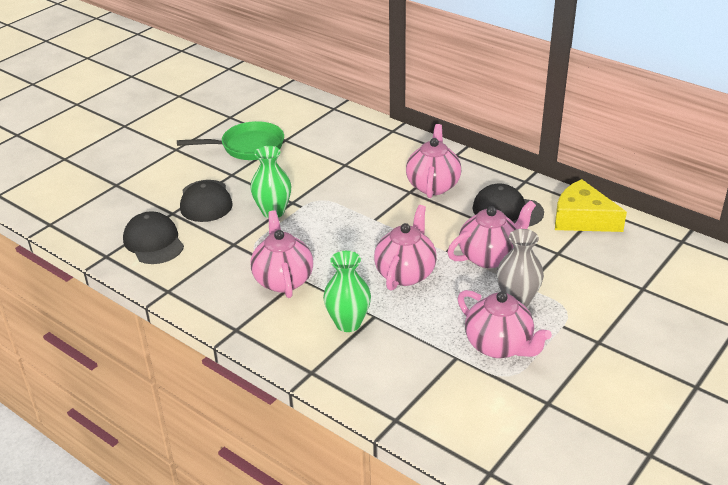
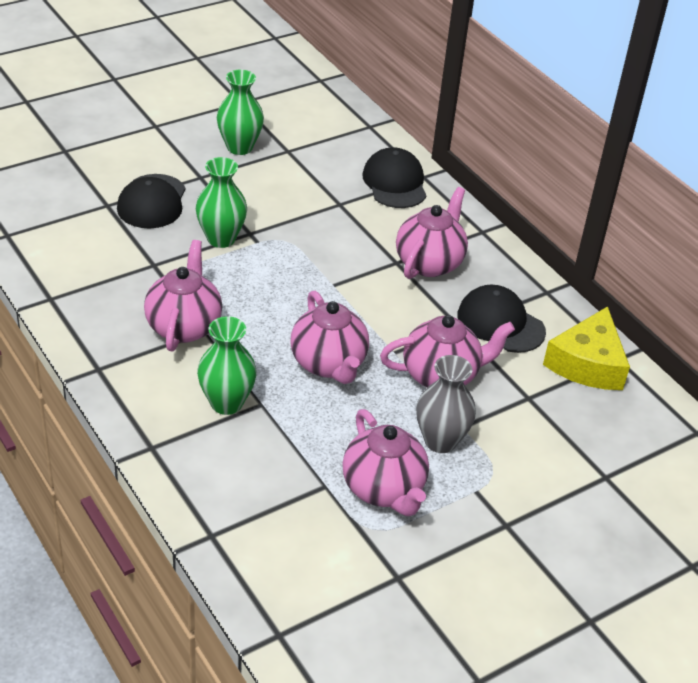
camera: 15 degrees right, 5 degrees up
(153, 242) = (67, 234): black cap -> black cap (395, 183)
(248, 147) = (239, 147): green pan -> green vase
(405, 273) = (329, 364): pink teapot -> pink teapot turned 120 degrees clockwise
(582, 219) = (588, 363): yellow cheese -> yellow cheese turned 120 degrees counterclockwise

